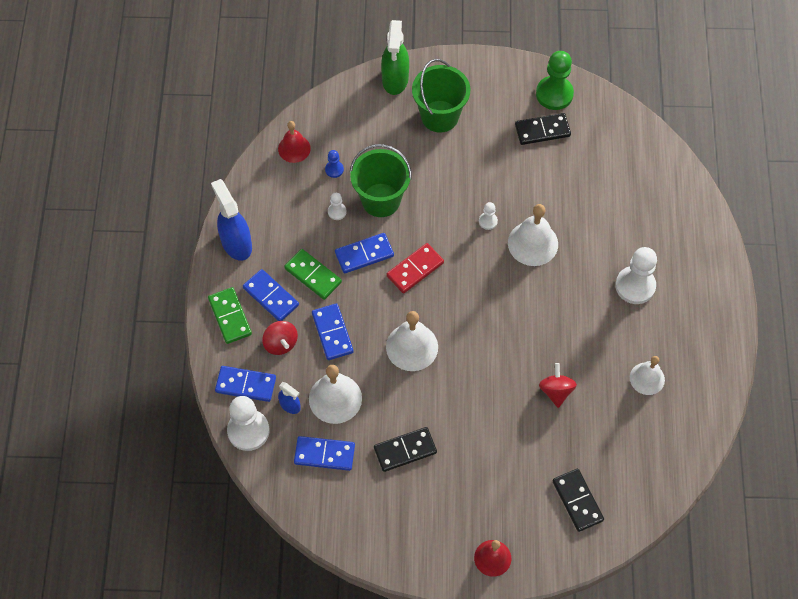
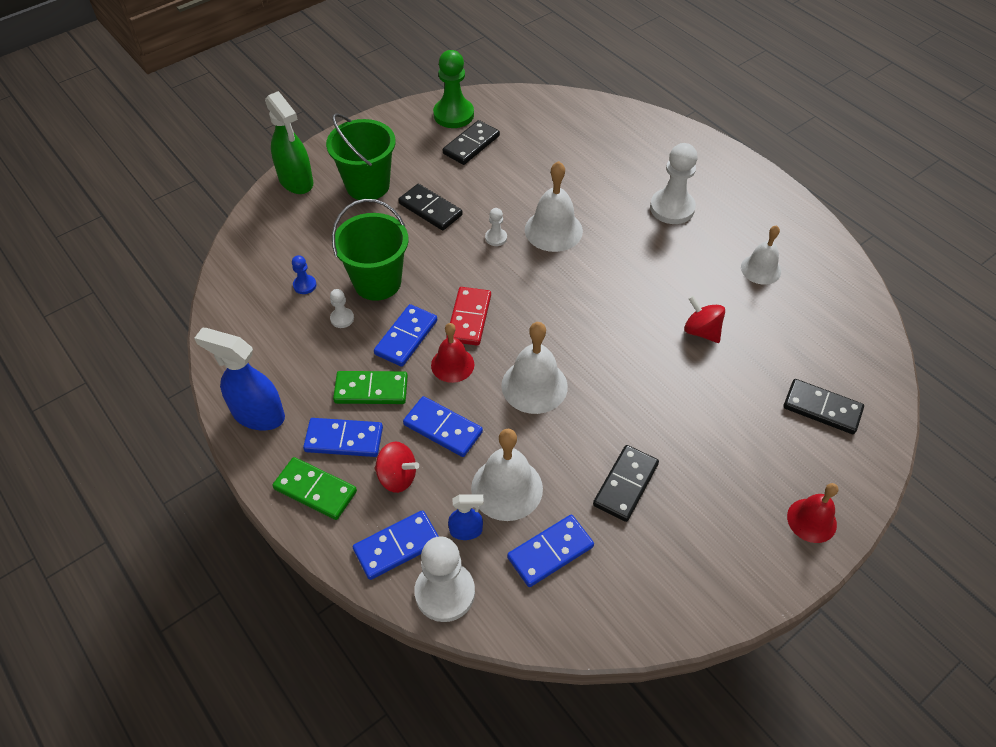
camera: 40 degrees left, 10 degrees down
(294, 148) = (245, 292): red bell -> red bell (452, 364)
(464, 166) = (430, 209): none -> black domino

